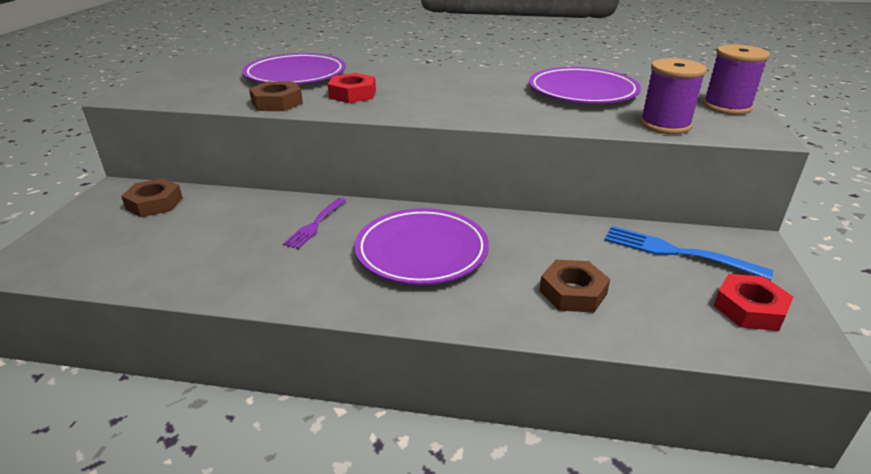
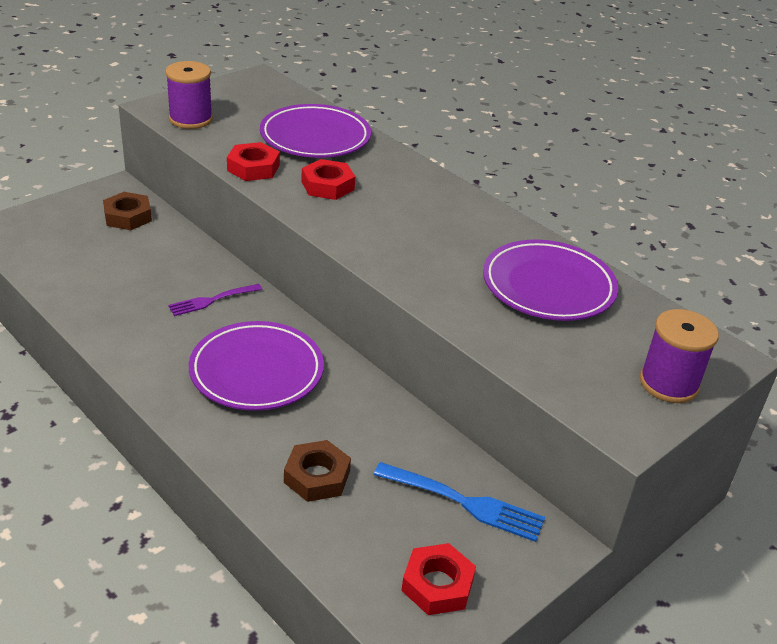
camera: 35 degrees right, 5 degrees up
(277, 103) = (253, 168): brown nut -> red nut
(665, 125) = (549, 368): purple spool -> purple spool (190, 119)
(676, 252) = (465, 503): blue fork -> blue fork turned 135 degrees clockwise

